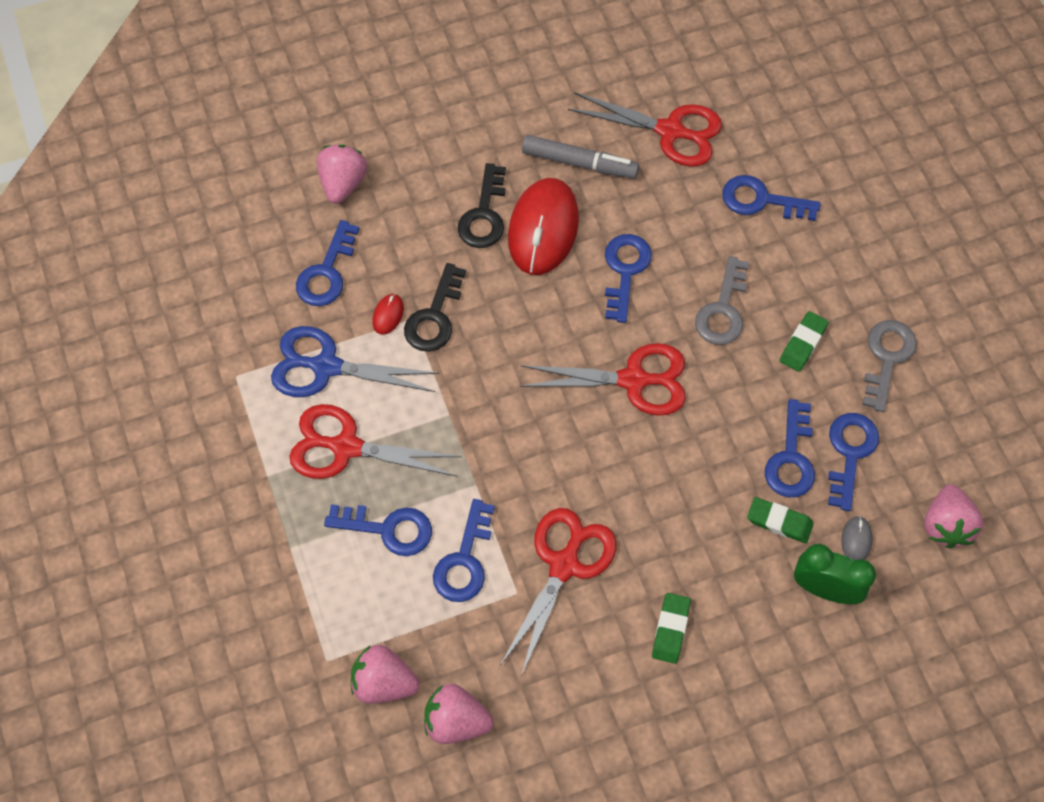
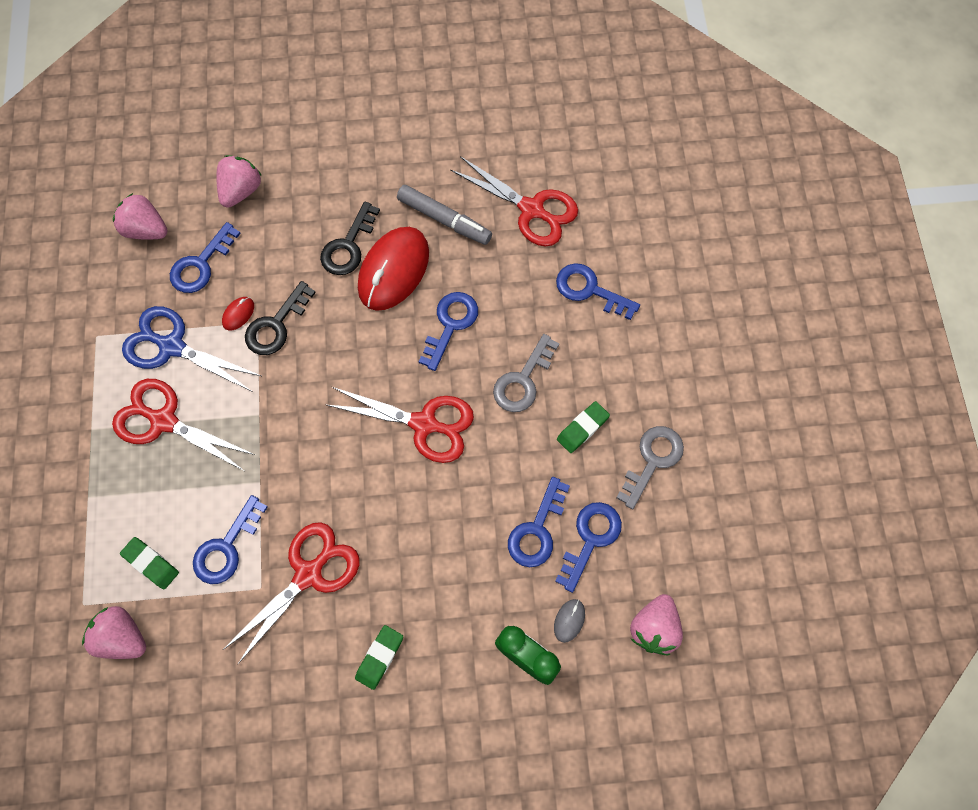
camera: 15 degrees right, 5 degrees up
(388, 529) = (173, 502): blue key -> none
(456, 721) = (170, 689): pink strawberry -> pink strawberry (146, 230)
(779, 522) = (507, 585): green eraser -> green eraser (151, 564)

